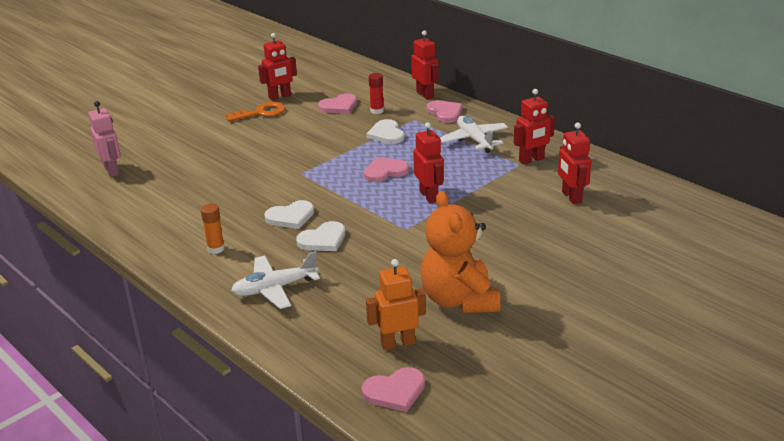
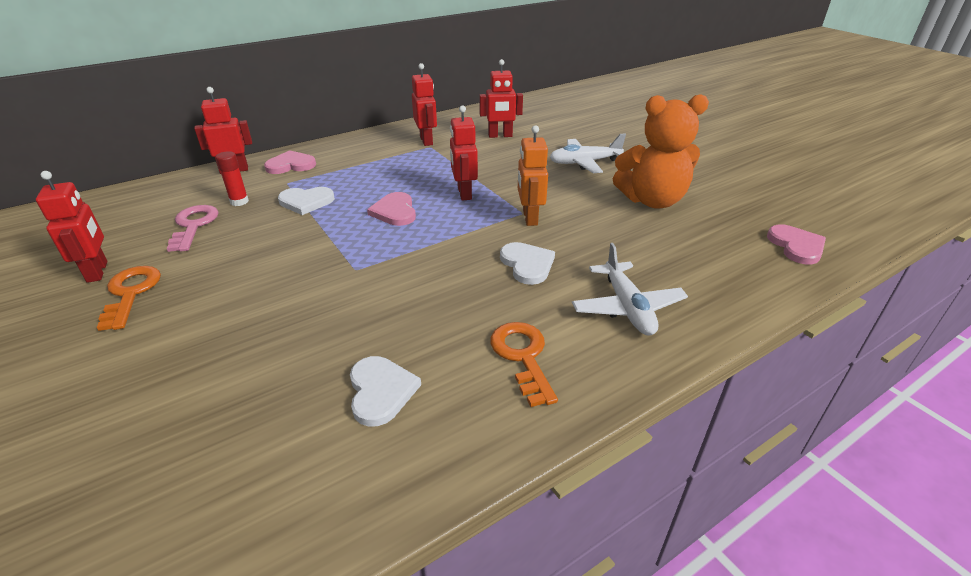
camera: 80 degrees left, 5 degrees up
(112, 171) = (161, 511): pink robot -> none
(216, 249) = (522, 357): orange glue stick -> orange key
(290, 217) = (464, 285): white heart -> white heart (381, 391)
(339, 106) = (193, 225): pink heart -> pink key
(397, 343) = (723, 237): orange robot -> orange robot (529, 218)
(429, 196) = (464, 193): red robot -> red robot turned 90 degrees counterclockwise
(474, 140) = (366, 159): white plane -> white plane (584, 162)

